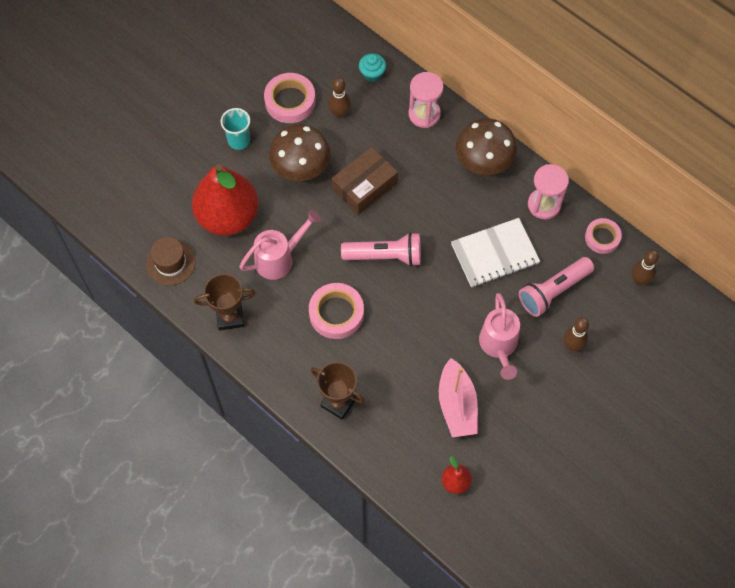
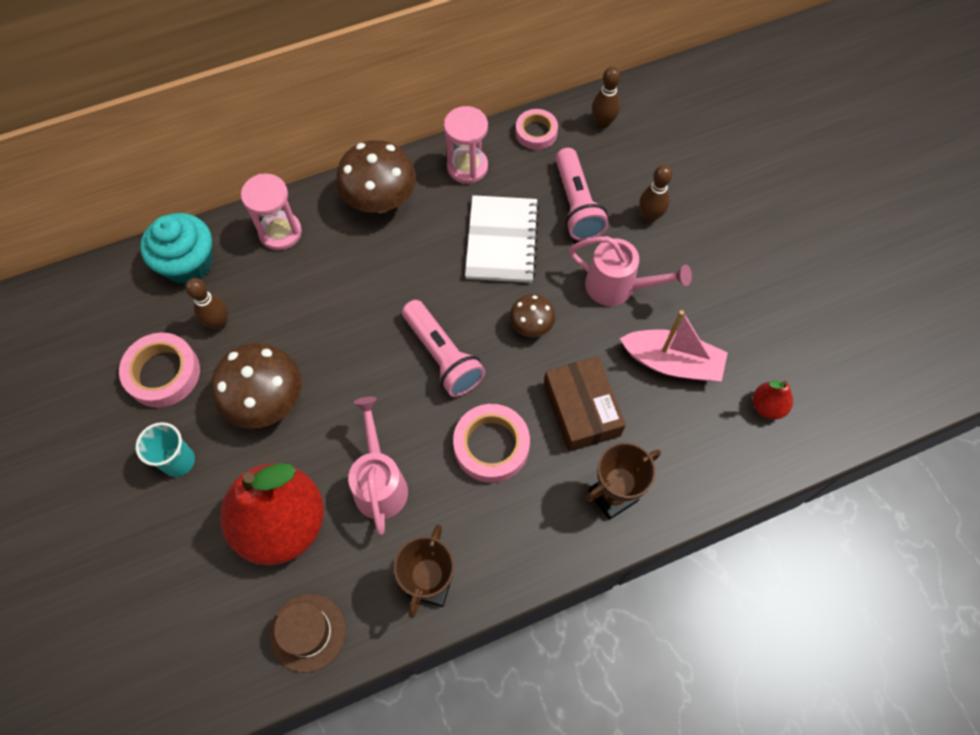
camera: 65 degrees left, 0 degrees up
(365, 186) = (336, 338): brown box -> brown box (581, 409)
(372, 73) = (188, 263): turquoise cupcake -> turquoise cupcake, size x1.81
(385, 256) = (443, 356): pink flashlight -> pink flashlight turned 120 degrees clockwise
(437, 301) = (531, 326): none -> brown mushroom

